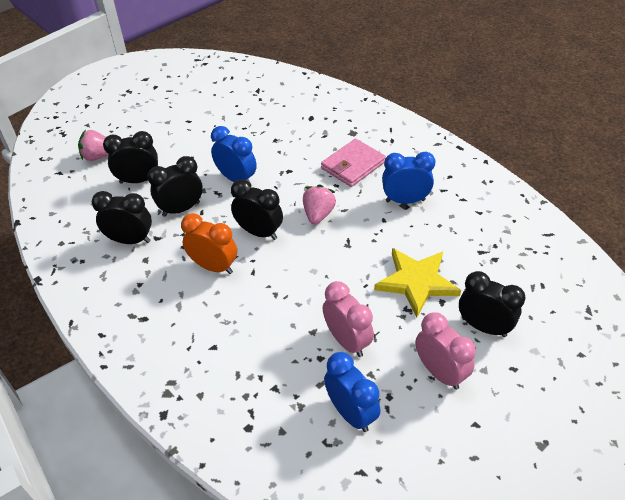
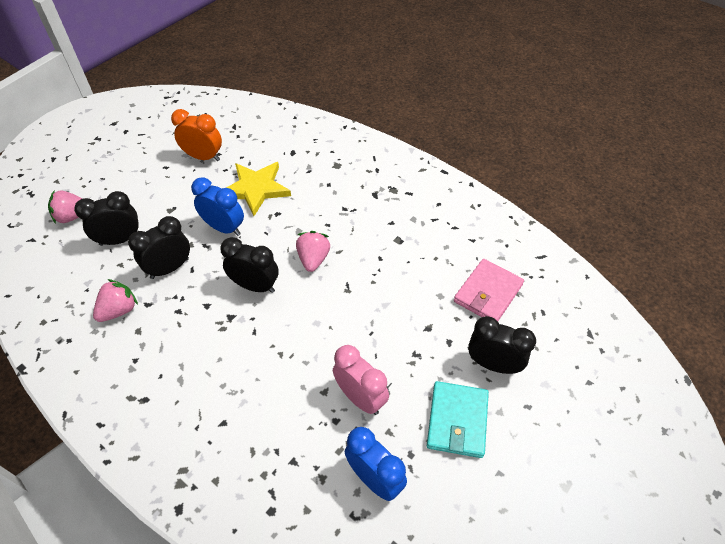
camera: 10 degrees left, 5 degrees up
(130, 240) = (119, 310): black clock -> pink strawberry
(214, 266) = (212, 330): orange clock -> orange clock (203, 157)
(353, 165) = (342, 201): pink wallet -> pink wallet (488, 293)
(405, 200) = (398, 235): blue clock -> none
(416, 282) = (421, 323): yellow star -> yellow star (256, 189)
(440, 372) = (457, 420): pink clock -> turquoise wallet

